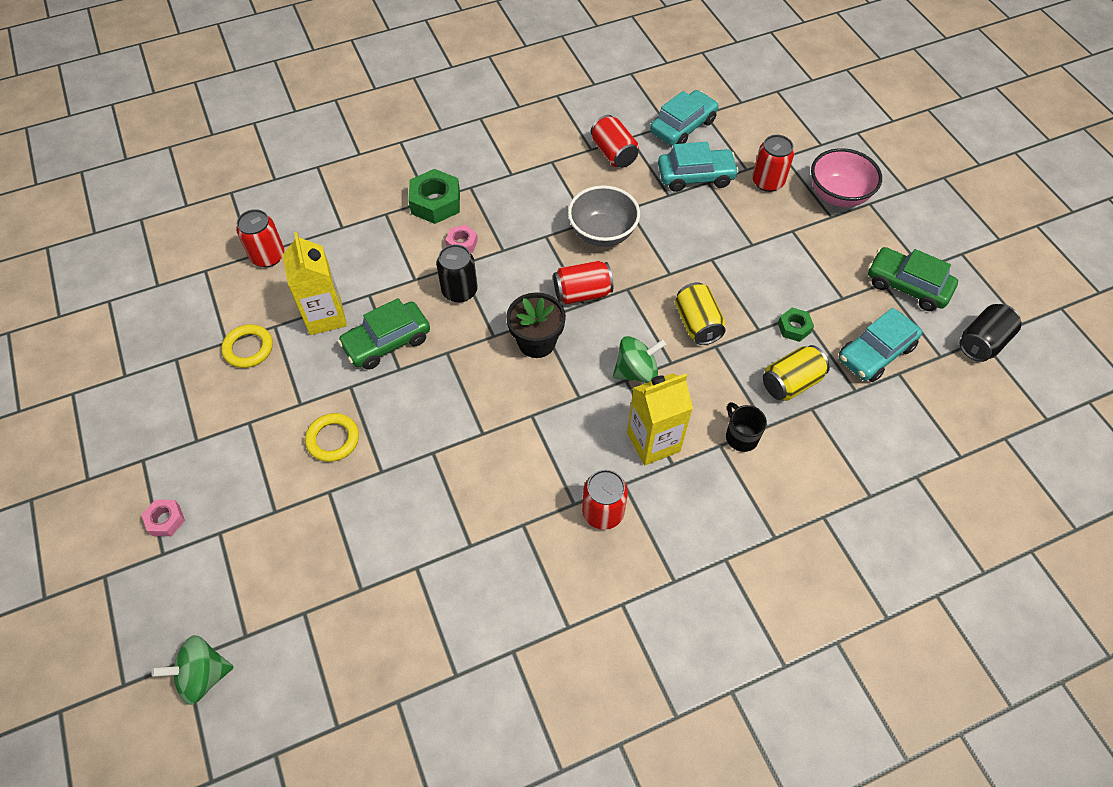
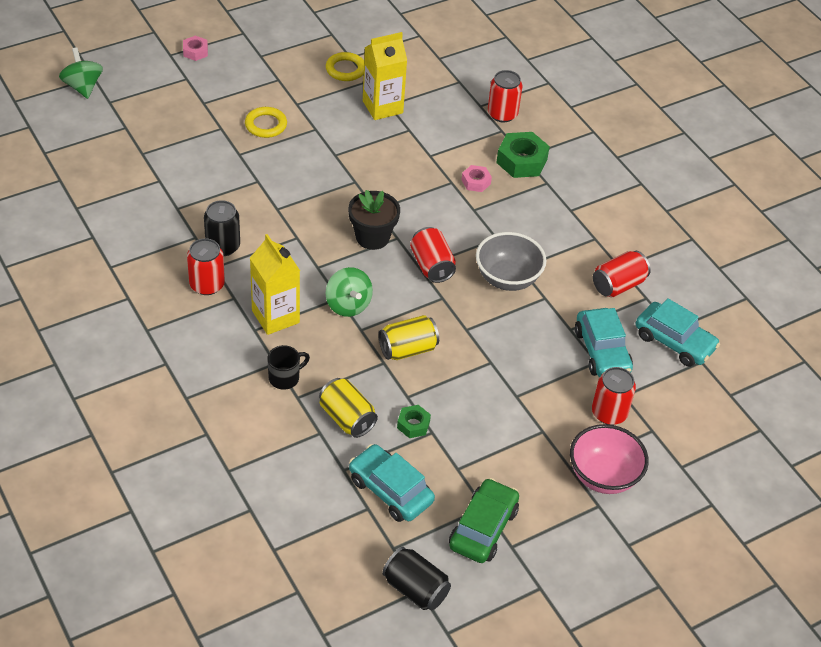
camera: 80 degrees right, 10 degrees down
(268, 256) = (440, 67): red can -> red can (502, 114)
(387, 342) = (361, 145): green car -> none
(459, 291) = (421, 184): black can -> black can (223, 246)

